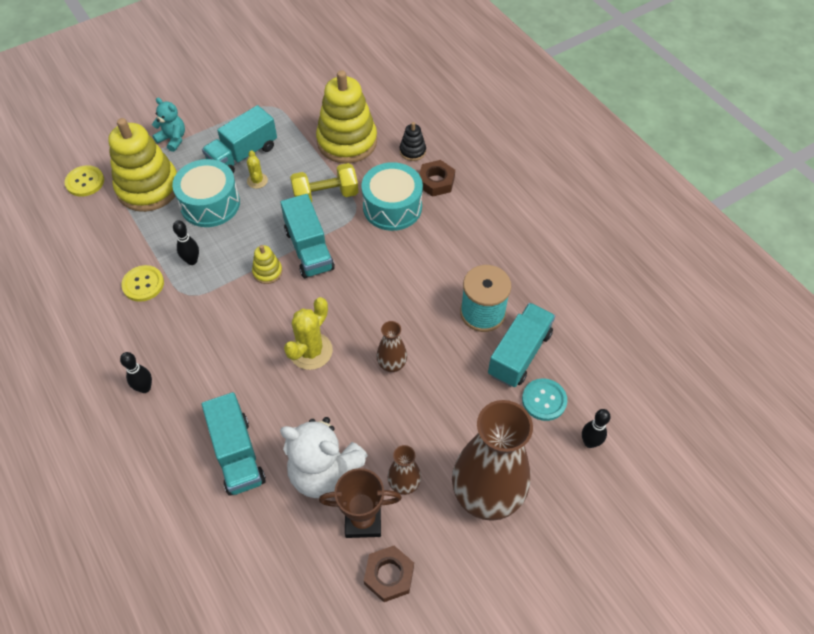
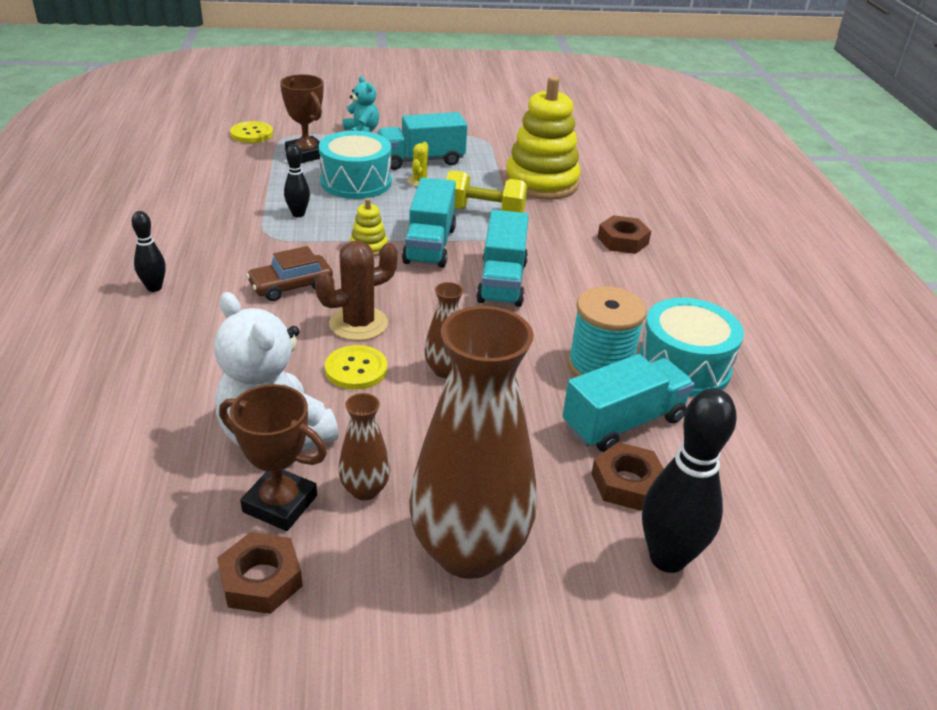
camera: 25 degrees right, 20 degrees down
(143, 284) = (233, 214): yellow button -> yellow button (356, 369)
(148, 188) = (306, 154): yellow stacking toy -> brown trophy
(237, 454) = (192, 378): turquoise truck -> turquoise truck (502, 281)
(240, 338) = (291, 286): none -> brown car
(311, 351) = (358, 324): yellow cactus -> brown cactus
(392, 207) = (554, 244): turquoise drum -> turquoise drum (683, 366)
(412, 151) = (612, 210): black stacking toy -> none
(544, 400) = (627, 483): turquoise button -> brown nut
(589, 442) = (667, 558): black bowling pin -> black bowling pin, size x1.85

